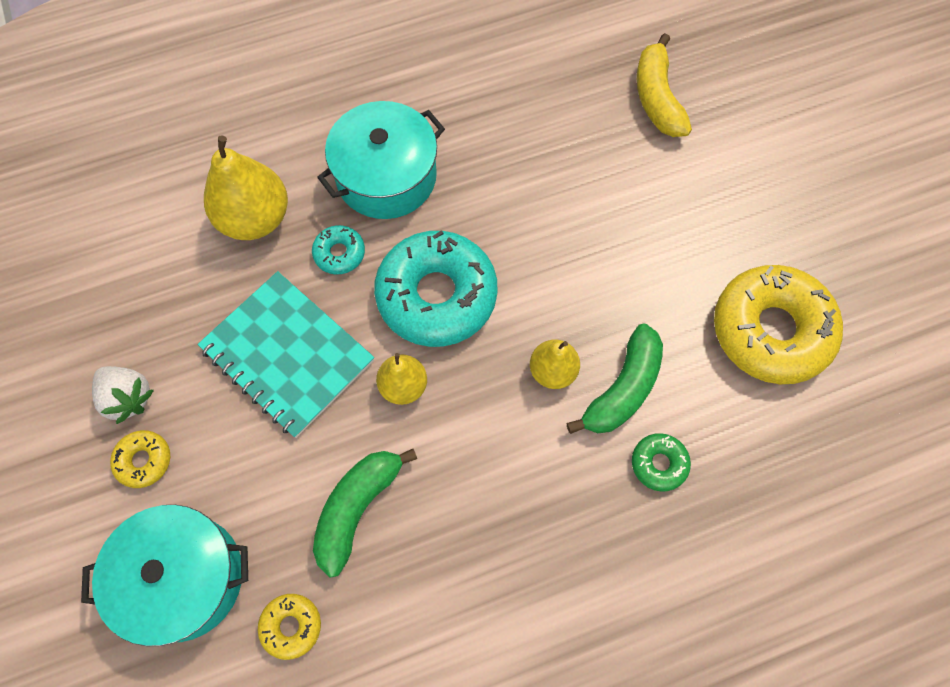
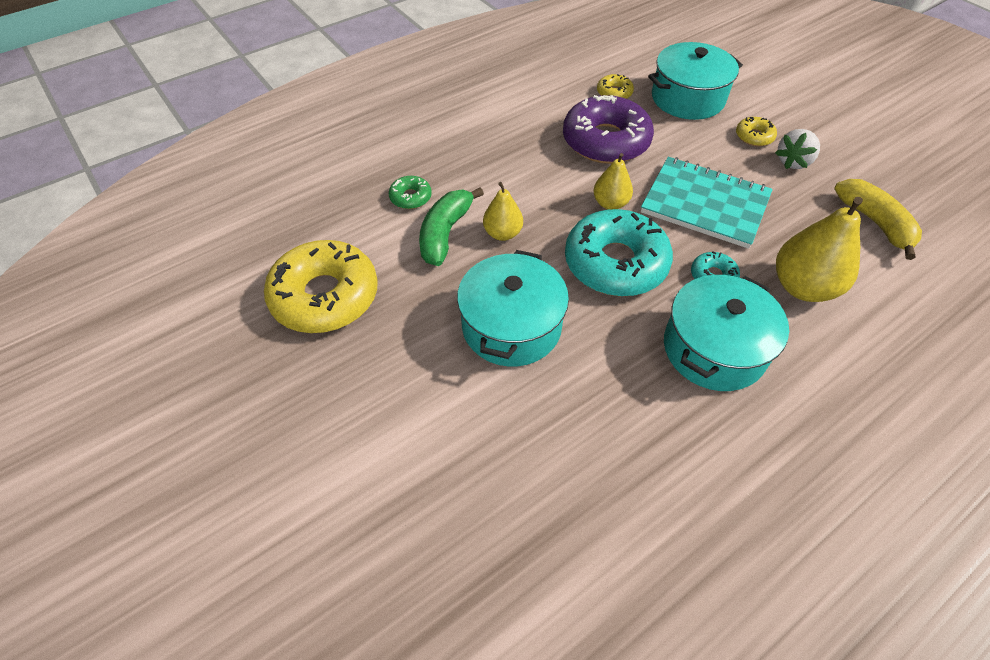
camera: 165 degrees right, 15 degrees down
(128, 397) = (793, 162): white strawberry -> white strawberry turned 75 degrees counterclockwise
(357, 508) = (605, 141): green banana -> purple donut
(575, 246) = (511, 326): none -> turquoise pot
(657, 98) = (460, 512): yellow banana -> yellow banana (875, 223)

